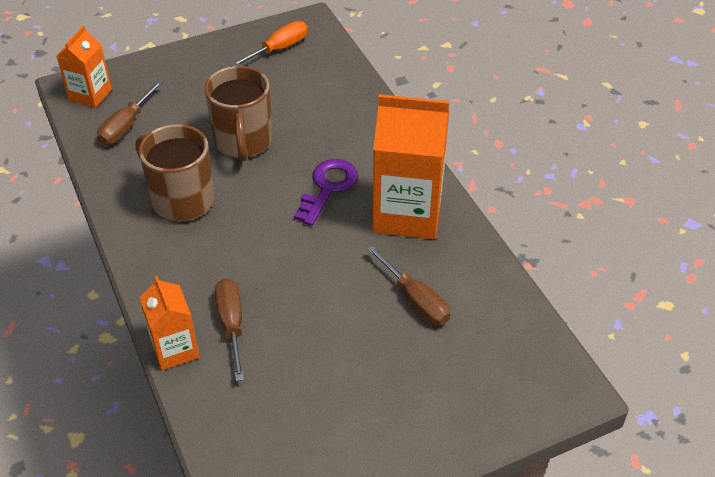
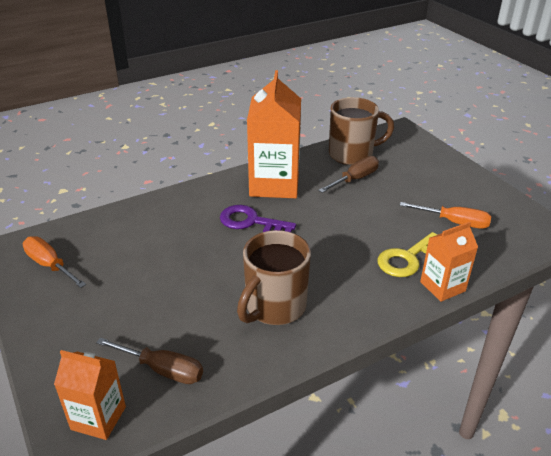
camera: 95 degrees left, 10 degrees down
(232, 325) = (407, 259): brown screwdriver -> yellow key
(243, 142) = (193, 275): brown mug -> brown mug (352, 154)
(298, 395) = (454, 222): none -> orange screwdriver

